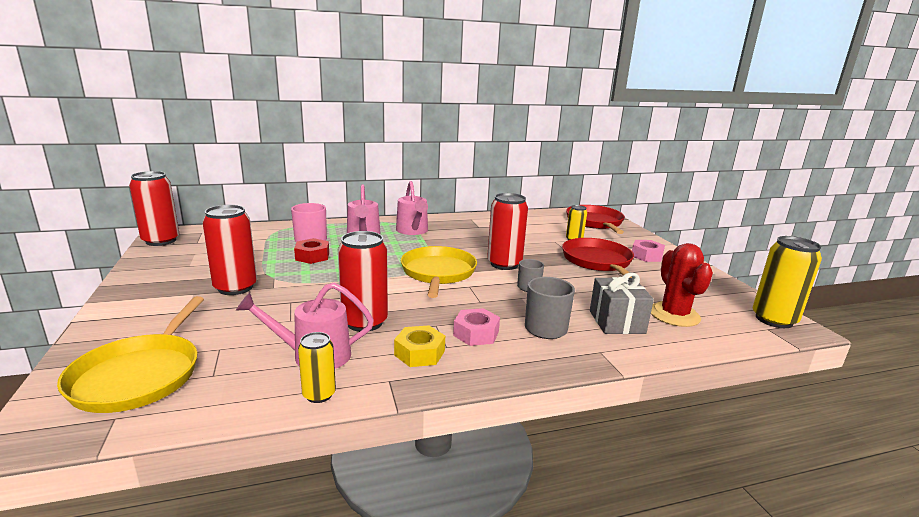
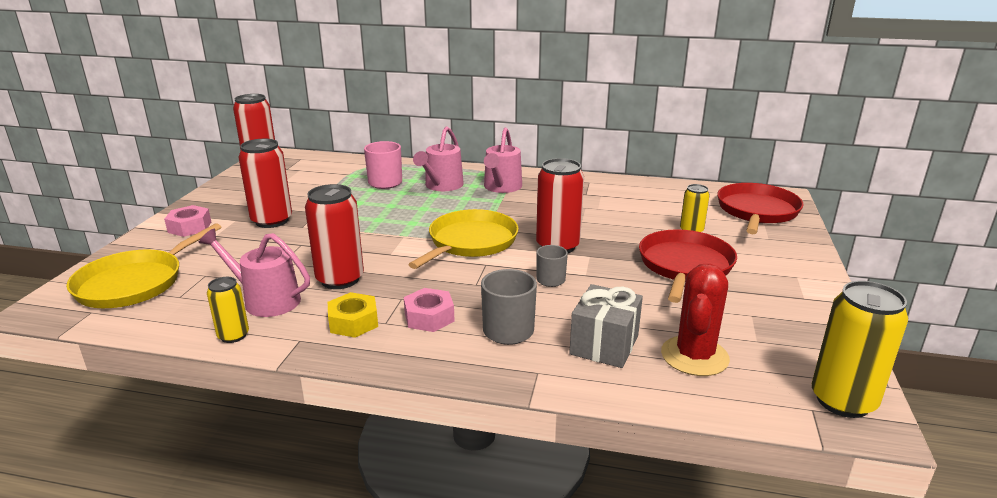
camera: 30 degrees right, 5 degrees up
(312, 256) = (368, 200): red nut -> none
(646, 256) = (769, 272): pink nut -> pink nut (189, 227)

